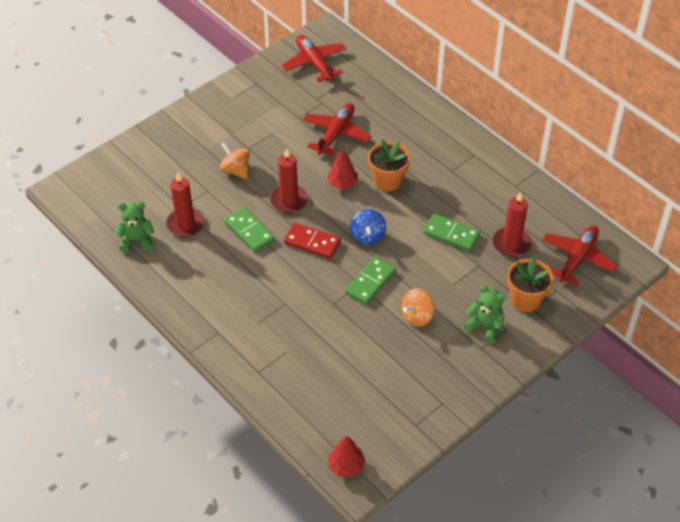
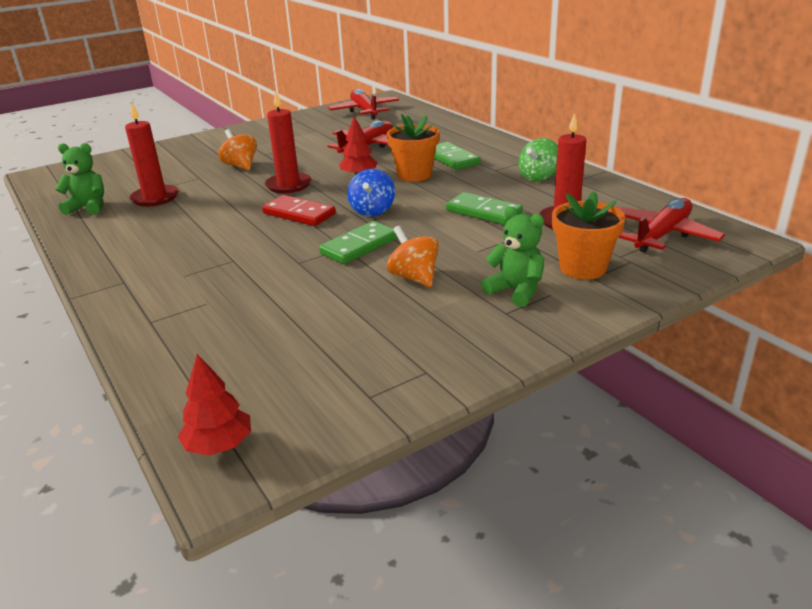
camera: 10 degrees right, 20 degrees down
(249, 231) = (226, 204): green domino -> green domino (452, 159)
(417, 316) = (414, 277): orange spinning top -> orange spinning top turned 90 degrees clockwise
(486, 181) = (538, 177): none -> green spinning top

